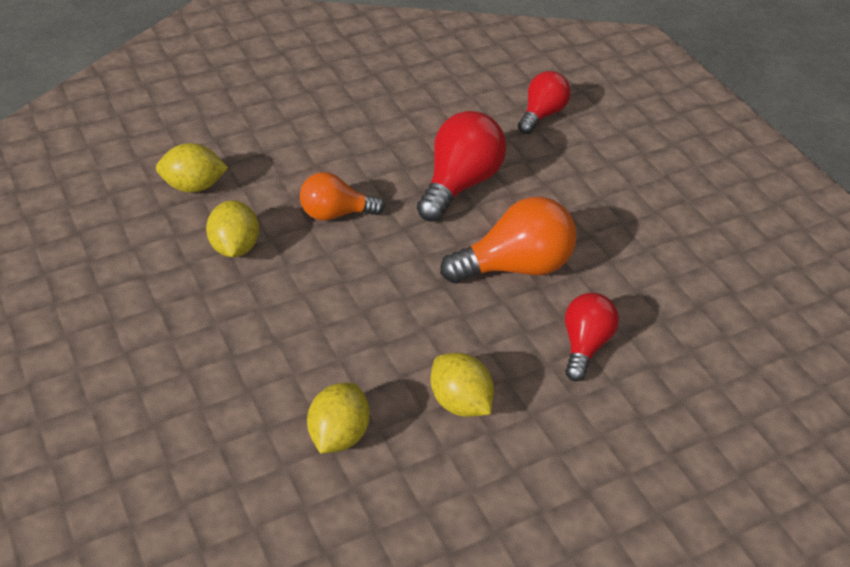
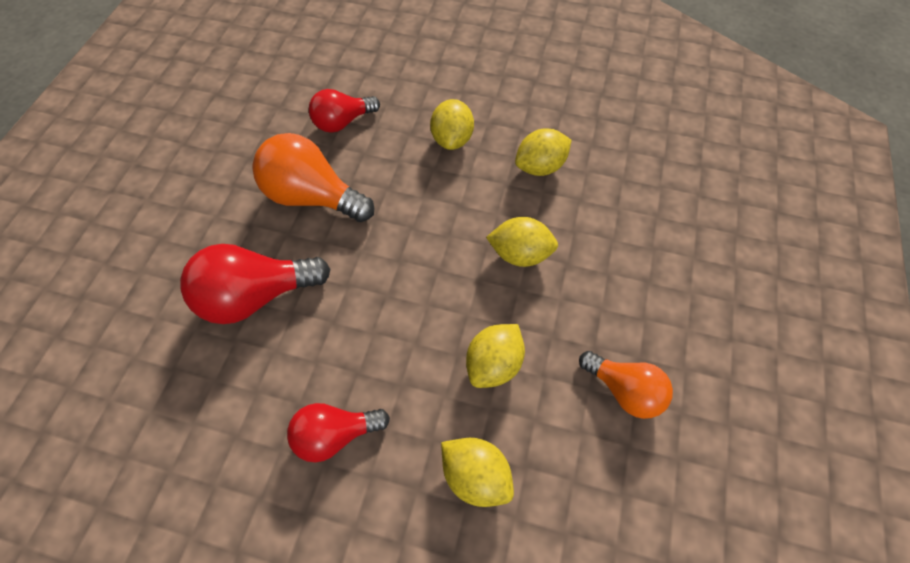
camera: 135 degrees left, 15 degrees up
(283, 335) = (520, 254): none -> yellow lemon
(335, 213) = (382, 340): orange light bulb -> orange light bulb (624, 390)
(541, 114) = (91, 321): red light bulb -> red light bulb (335, 435)

